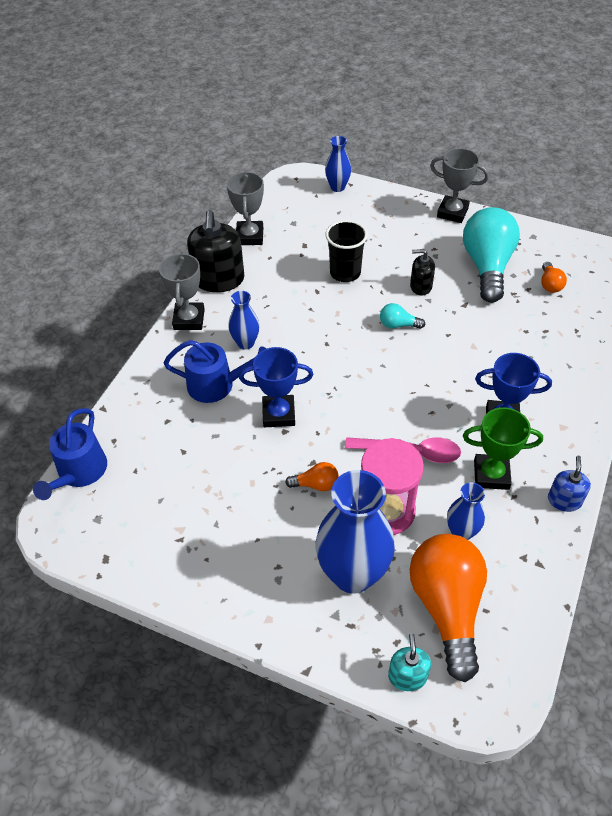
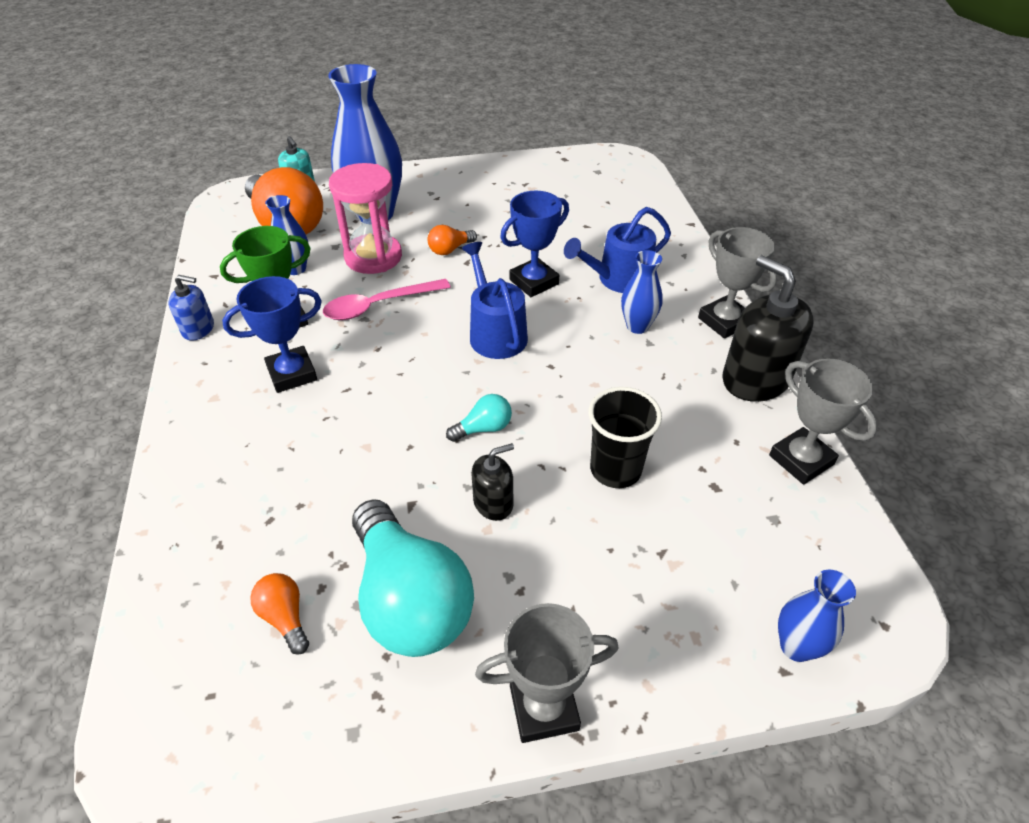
camera: 145 degrees right, 5 degrees down
(79, 472) = (647, 185): blue watering can -> blue watering can (495, 333)
(564, 500) = (198, 329): blue soap dispenser -> blue soap dispenser turned 60 degrees counterclockwise

